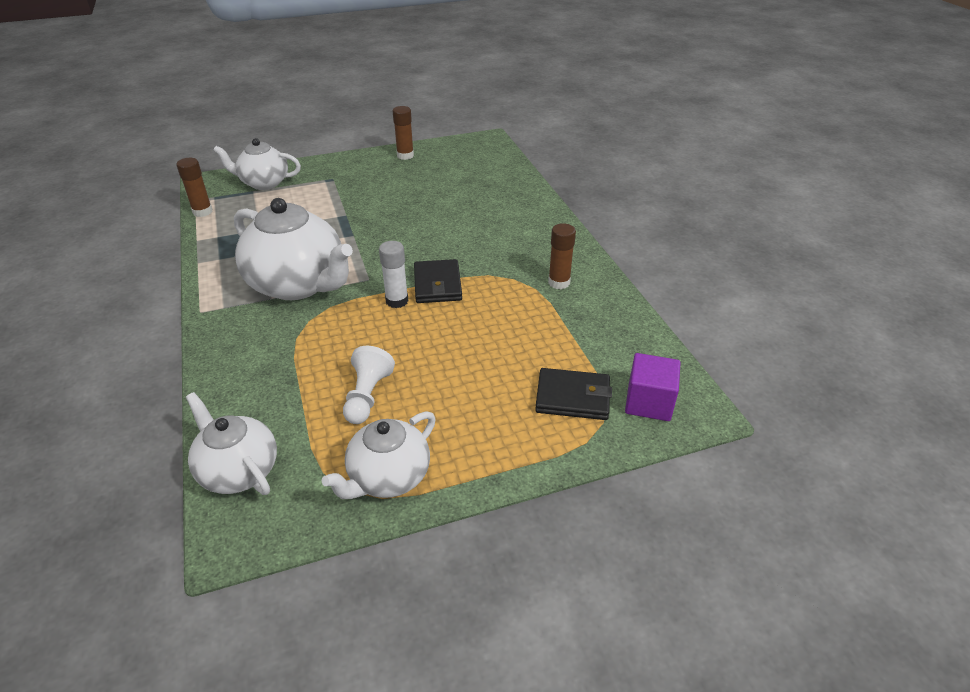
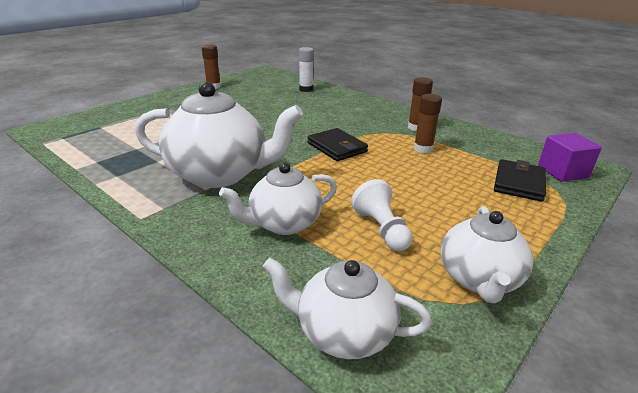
camera: 30 degrees left, 10 degrees down
(202, 212) = (60, 148): brown glue stick -> brown glue stick (423, 149)
(264, 183) = (105, 120): white teapot -> white teapot (284, 223)
(397, 301) = (319, 164): white glue stick -> white glue stick (306, 89)
(572, 397) = (519, 183): black wallet -> black wallet turned 45 degrees counterclockwise

